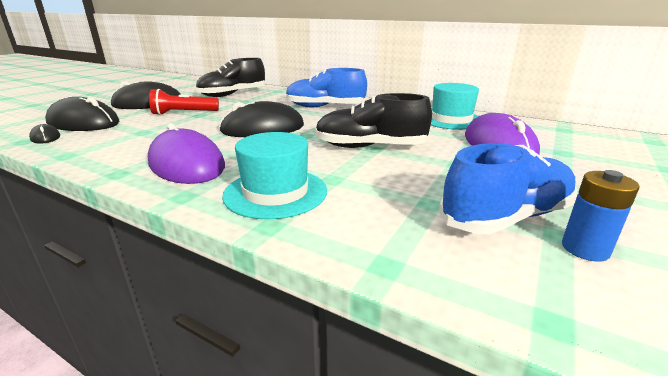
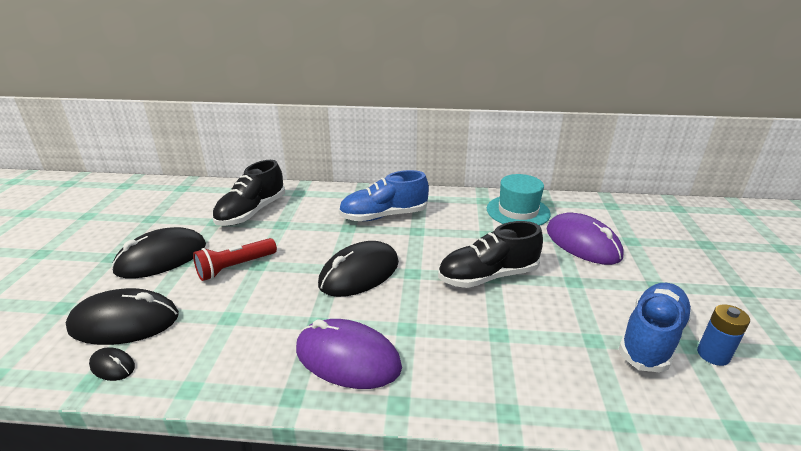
camera: 25 degrees left, 5 degrees up
(275, 192) = (472, 370): turquoise hat -> none

